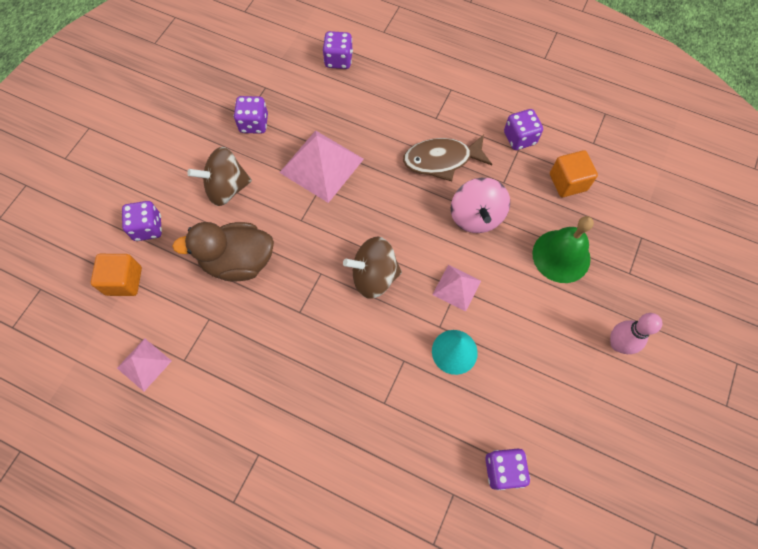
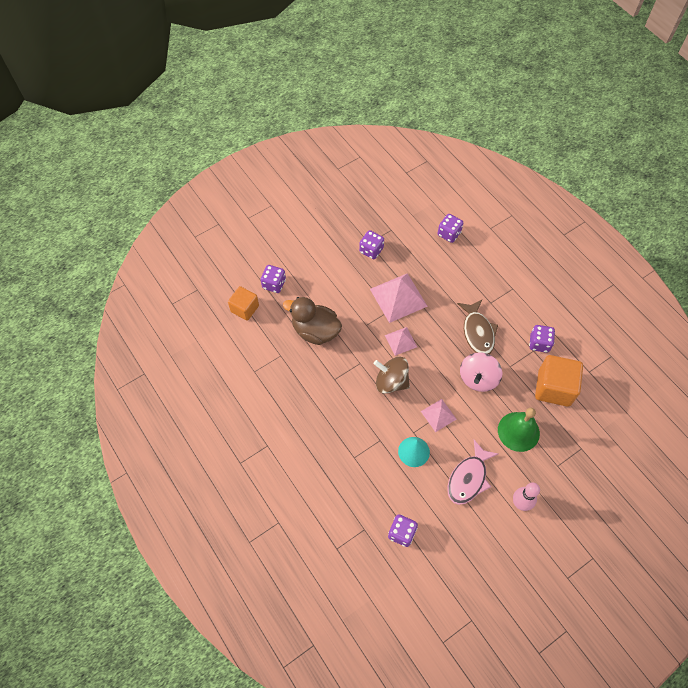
camera: 30 degrees right, 5 degrees down
(144, 364) = (231, 362): pink pyramid -> pink pyramid (400, 341)
(227, 188) = (332, 283): brown spinning top -> none
(442, 160) = (477, 332): brown fish -> brown fish turned 120 degrees counterclockwise
(540, 347) = (468, 478): none -> pink fish
(568, 182) = (554, 388): orange cube -> orange cube, size x1.56

